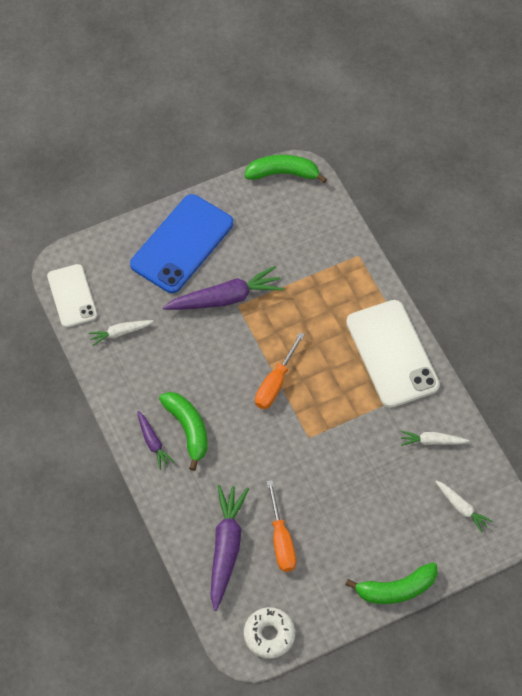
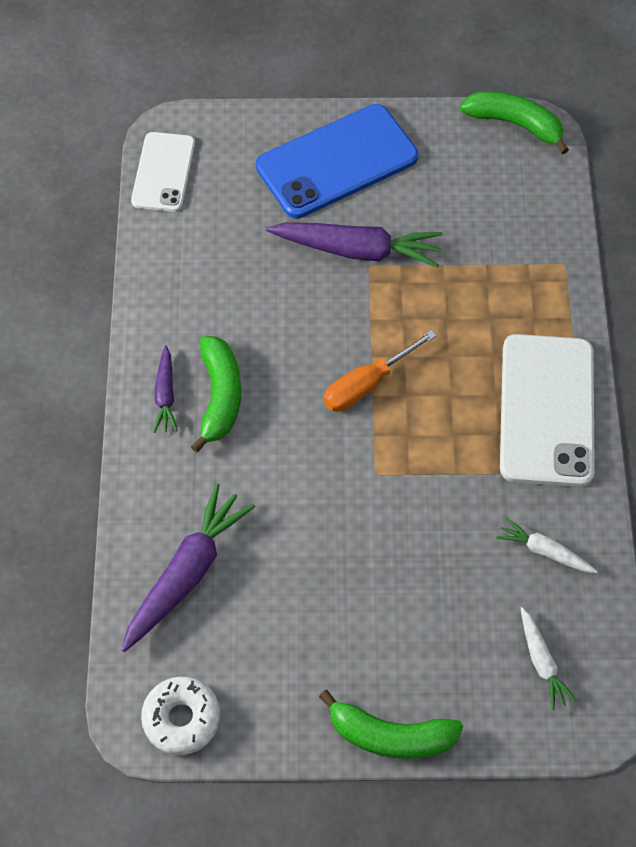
camera: 25 degrees right, 0 degrees up
(120, 333) = (199, 240): white carrot -> none
(281, 540) = (266, 595): orange screwdriver -> none

